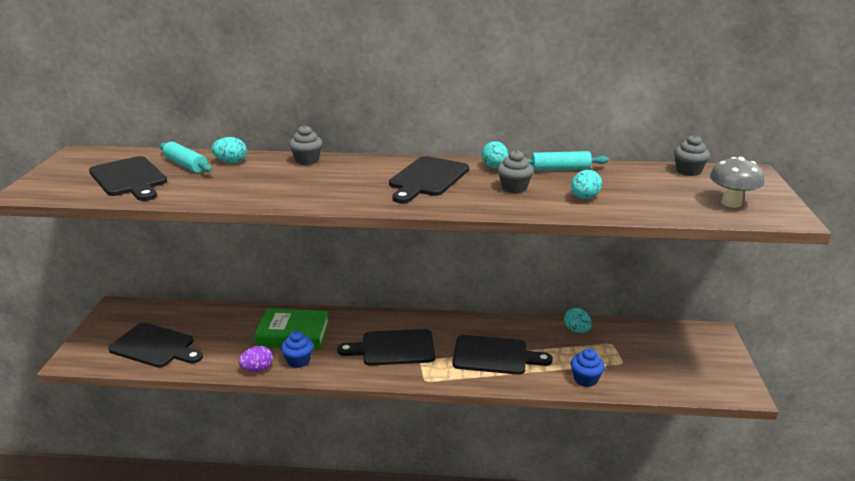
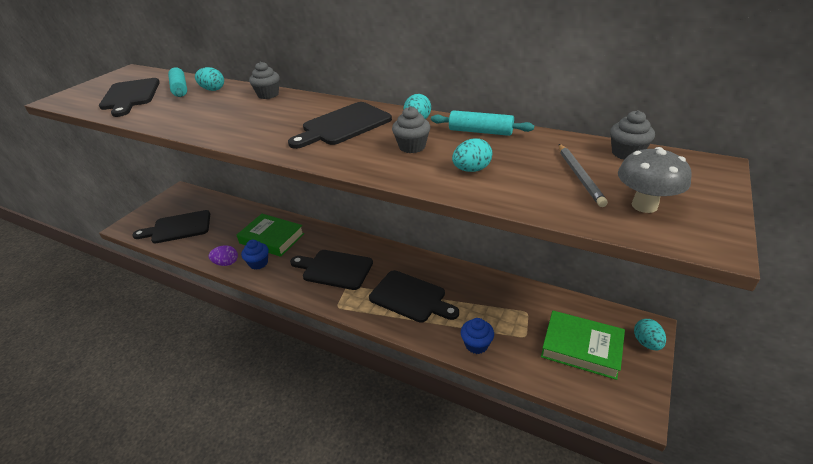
camera: 25 degrees right, 10 degrees up
(155, 346) = (178, 228): black cutting board -> black cutting board turned 120 degrees clockwise
(576, 330) = (502, 289): turquoise egg -> turquoise egg (646, 343)
(670, 191) = (579, 176): none -> grey pencil
(674, 360) = (581, 347): none -> green book

